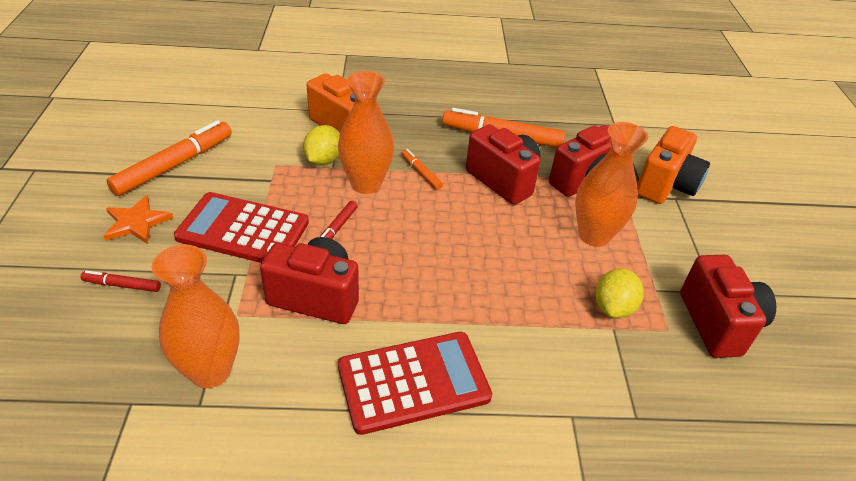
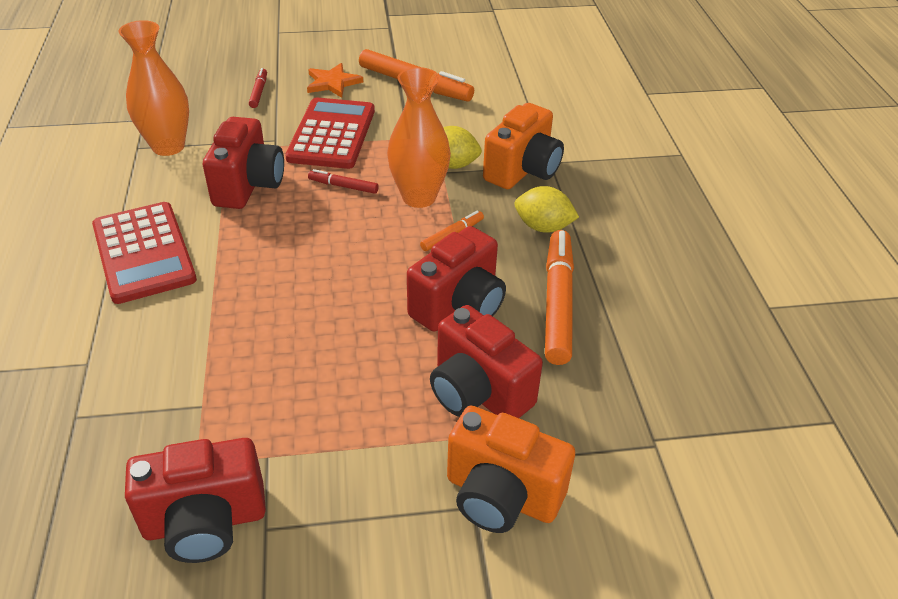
camera: 85 degrees right, 0 degrees up
(594, 235) = (365, 395): orange vase -> none
(613, 308) = (234, 407): yellow lemon -> yellow lemon (543, 227)

